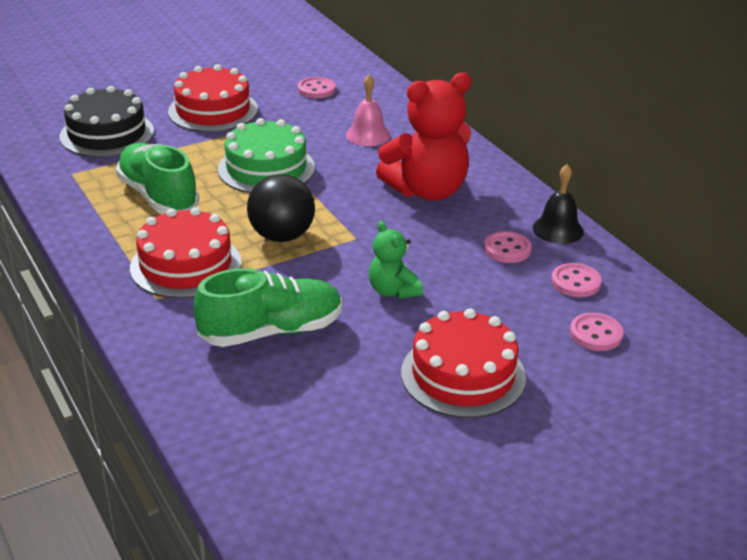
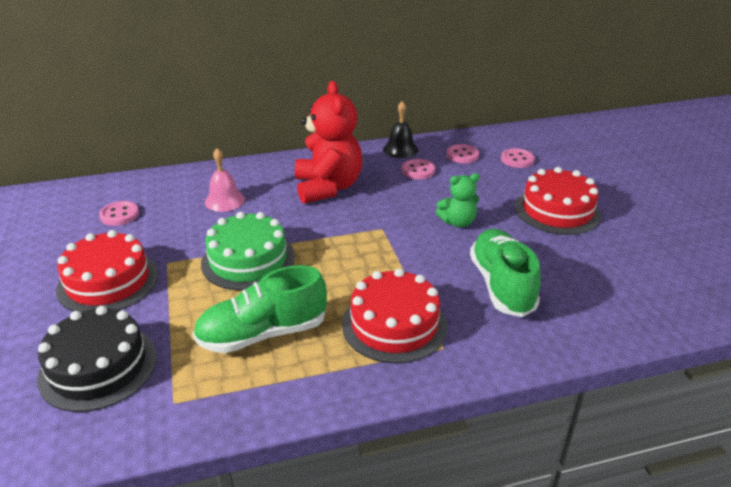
camera: 75 degrees left, 0 degrees up
(282, 236) = (366, 264): black ball -> none

